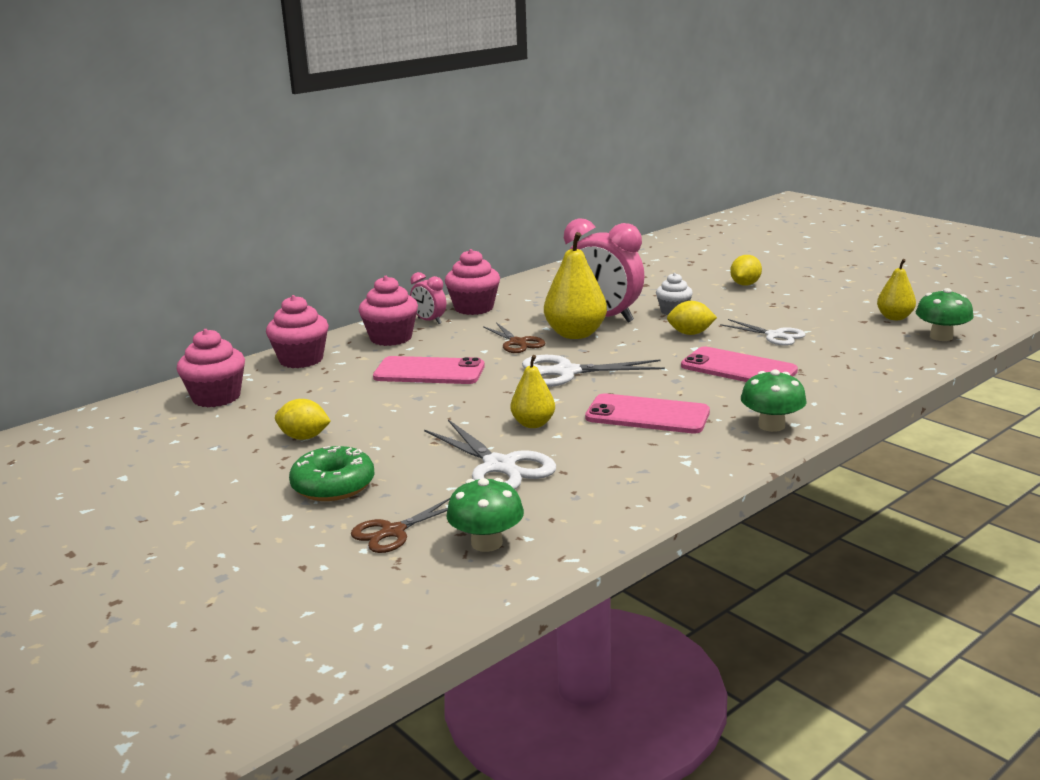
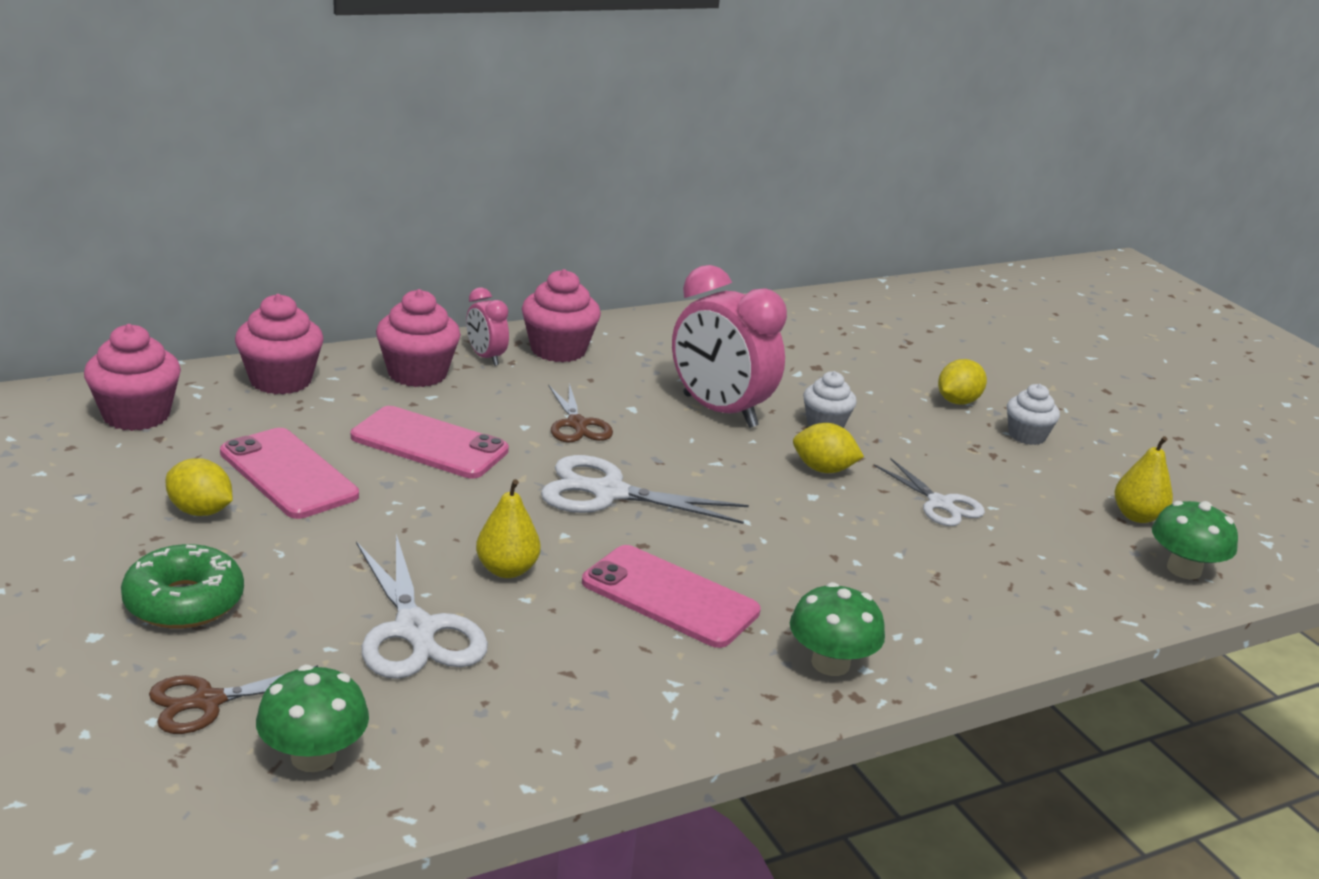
camera: 10 degrees right, 5 degrees up
(575, 334) = (664, 430): yellow pear -> none
(738, 368) = (850, 549): pink phone -> pink phone (288, 474)
(799, 292) = (1026, 436): none -> white cupcake

